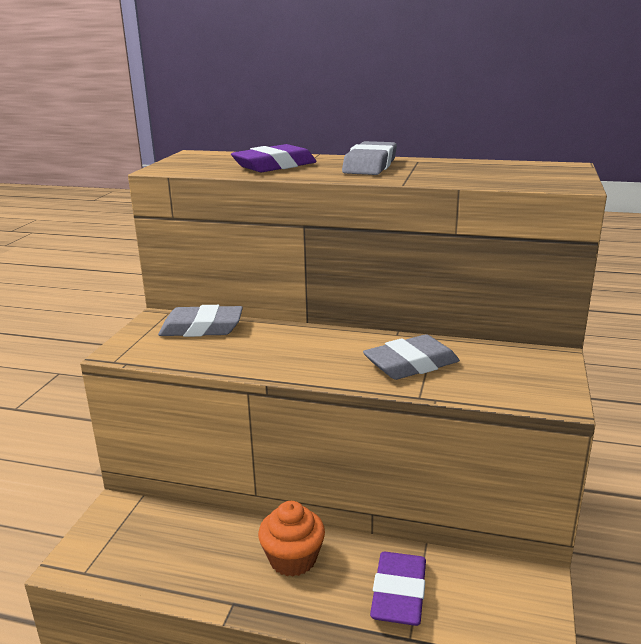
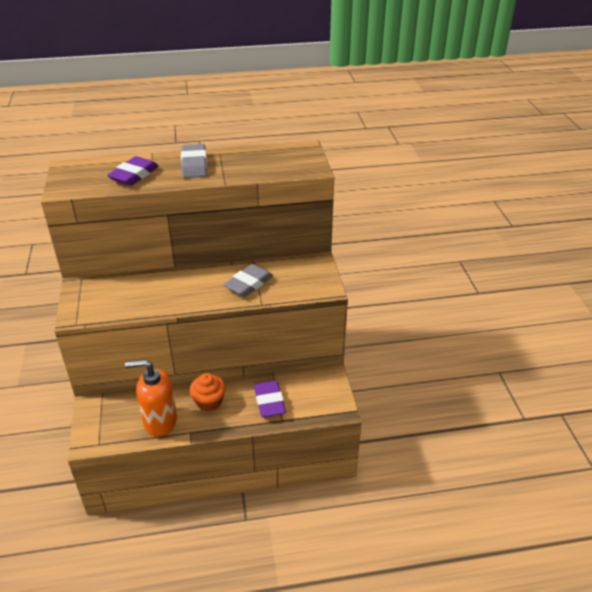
camera: 25 degrees left, 15 degrees up
(196, 567) = (160, 421): none -> orange soap dispenser
(202, 328) = (113, 286): grey eraser -> none

